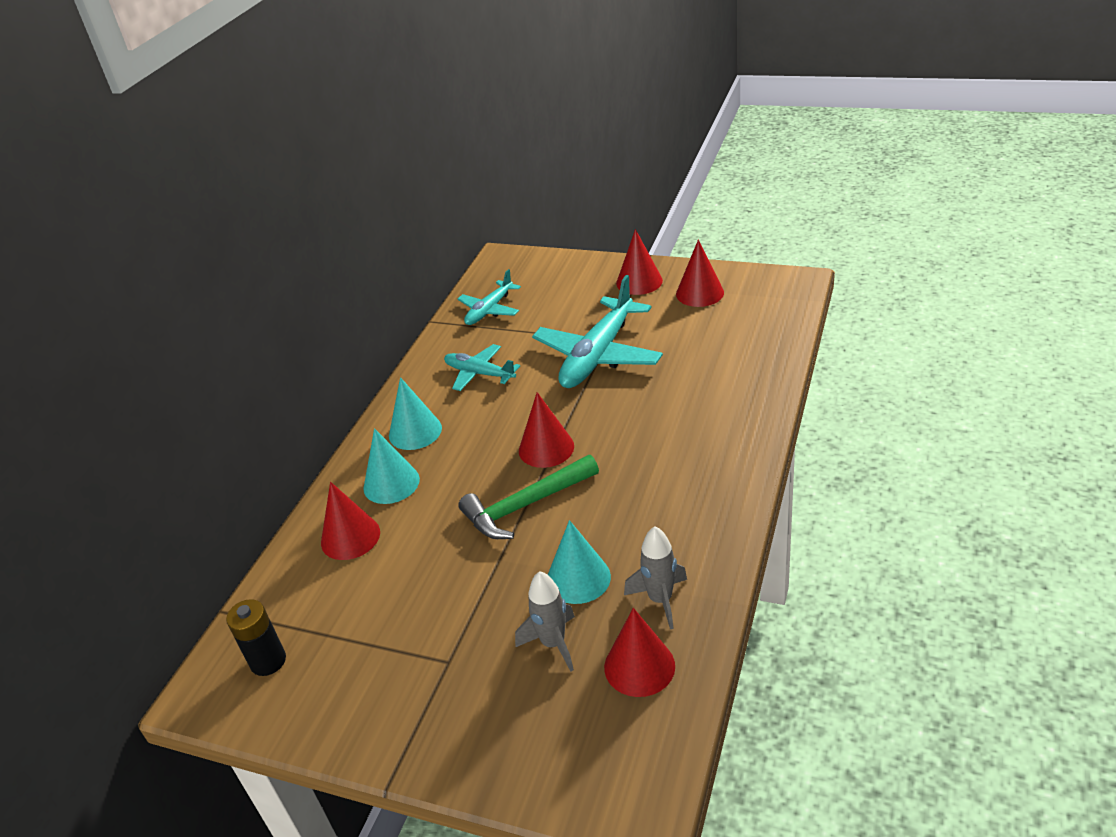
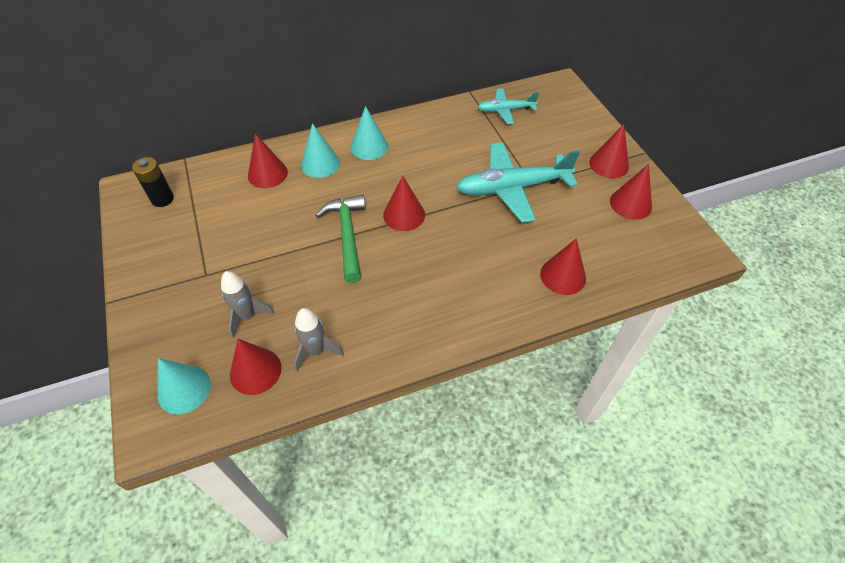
camera: 45 degrees right, 15 degrees up
(480, 374) = (443, 143): turquoise plane -> none
(525, 506) = (347, 235): green hammer -> green hammer turned 60 degrees clockwise
(578, 578) = (306, 297): turquoise cone -> turquoise cone (184, 389)
(739, 375) = (563, 276): none -> red cone

